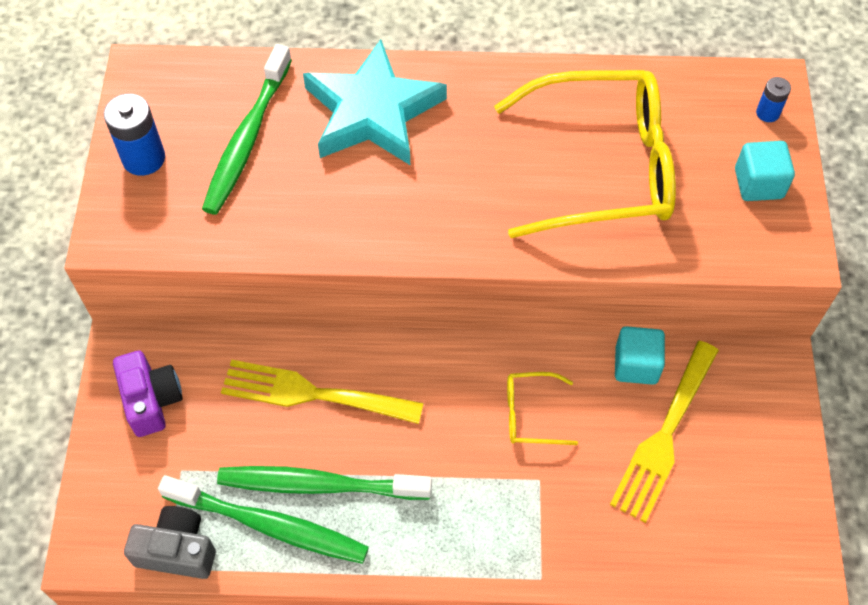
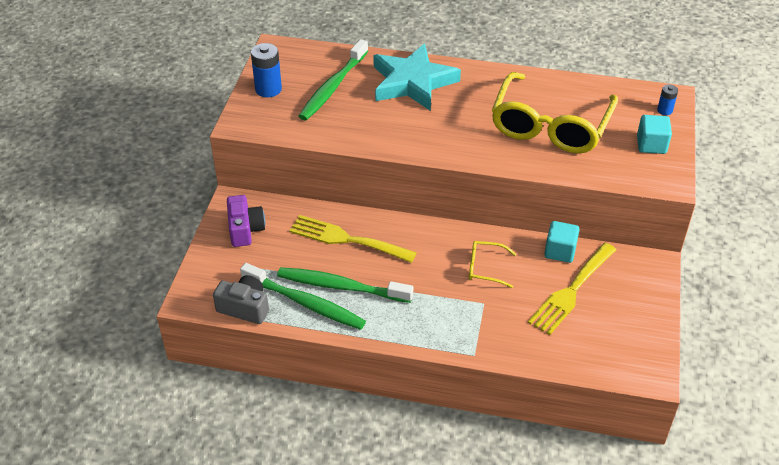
camera: 10 degrees right, 15 degrees down
(600, 167) = (550, 125): yellow glasses -> yellow glasses turned 105 degrees clockwise

